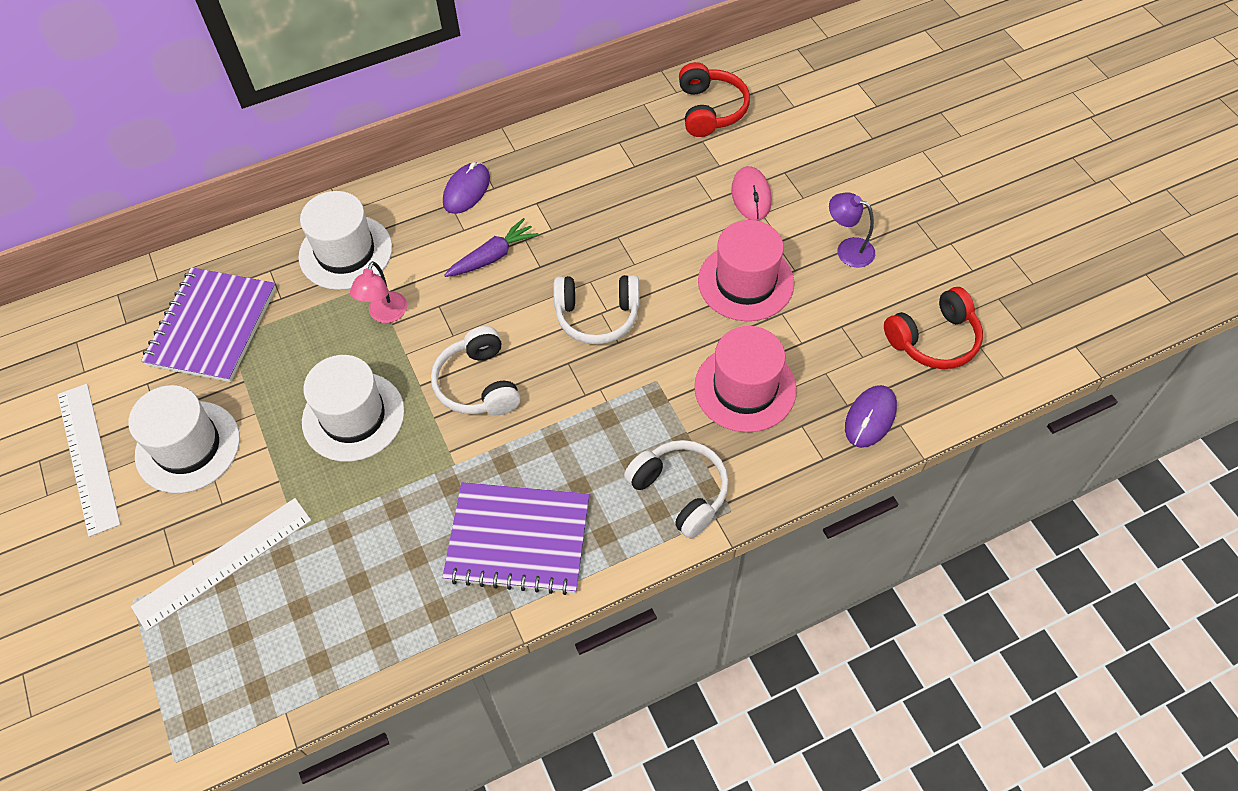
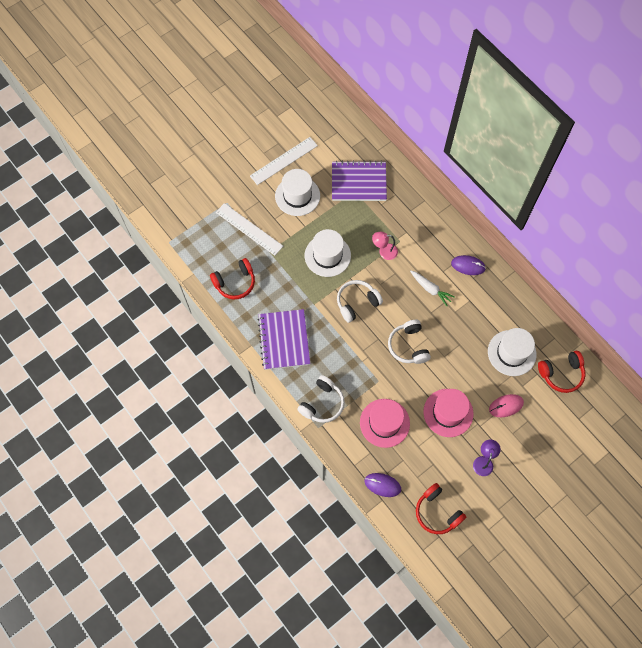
camera: 75 degrees right, 10 degrees up
(345, 252) = (414, 223): white hat -> white hat (511, 353)
(345, 619) = (235, 283): none -> red headphones
(493, 256) = (430, 289): purple carrot -> white carrot

